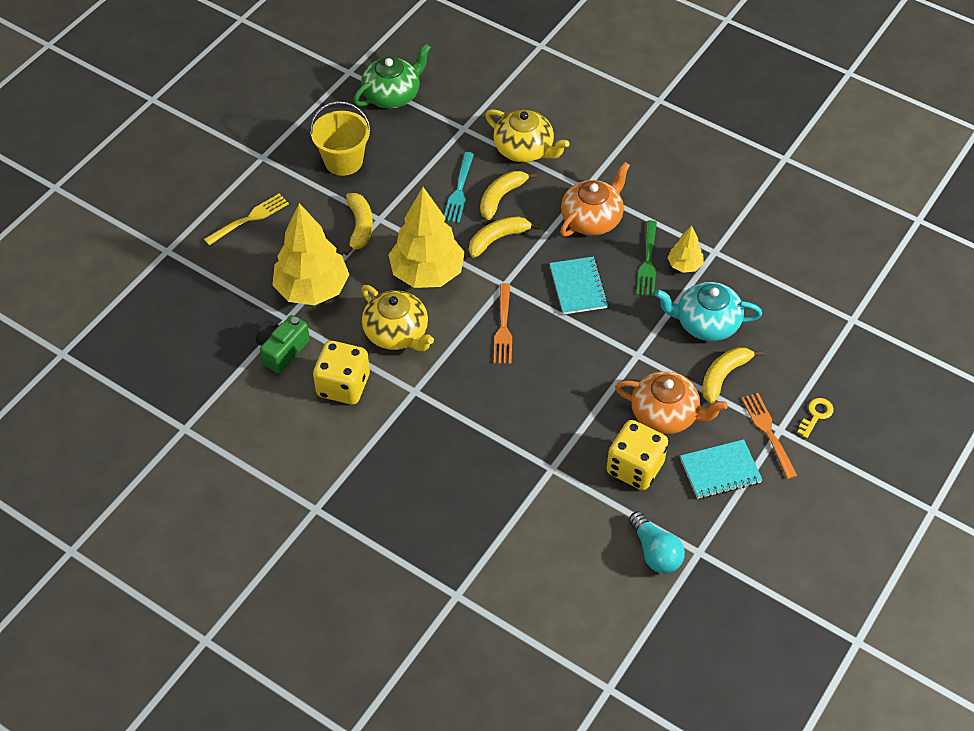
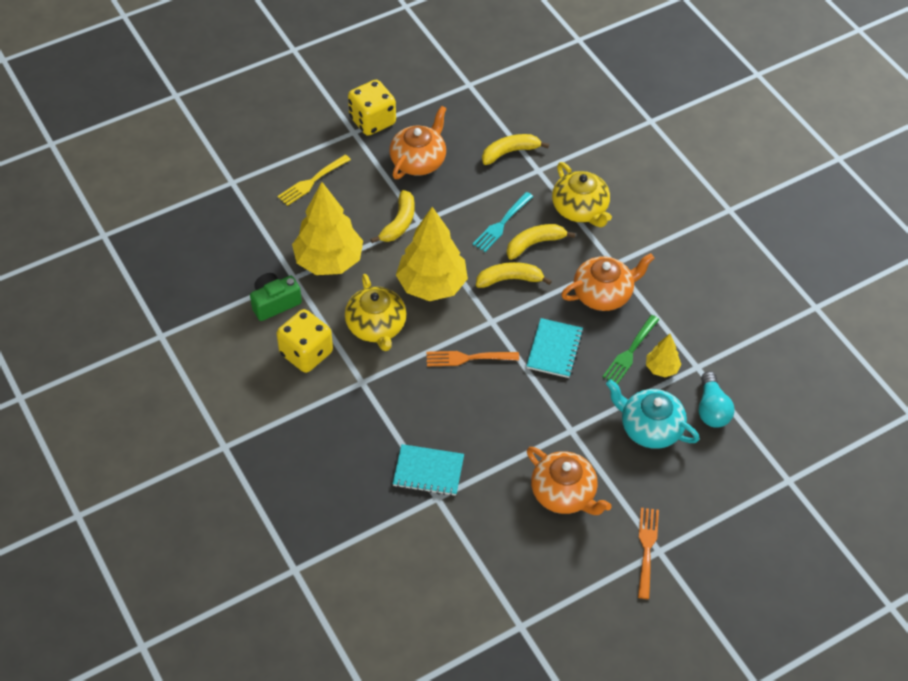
camera: 25 degrees right, 0 degrees up
(249, 219) = (312, 181): yellow fork -> yellow fork turned 150 degrees clockwise
(343, 161) = (418, 161): yellow bucket -> orange teapot
(392, 95) = (494, 118): green teapot -> none
(503, 327) = (468, 358): orange fork -> orange fork turned 60 degrees clockwise
(635, 467) = (509, 528): yellow dice -> yellow dice (372, 121)
(655, 552) = (482, 609): turquoise light bulb -> turquoise light bulb (712, 409)
(720, 471) = (582, 564): turquoise notebook -> turquoise notebook (428, 471)
(724, 376) = (637, 481): yellow banana -> yellow banana (510, 152)
(816, 415) = (700, 553): yellow key -> none

